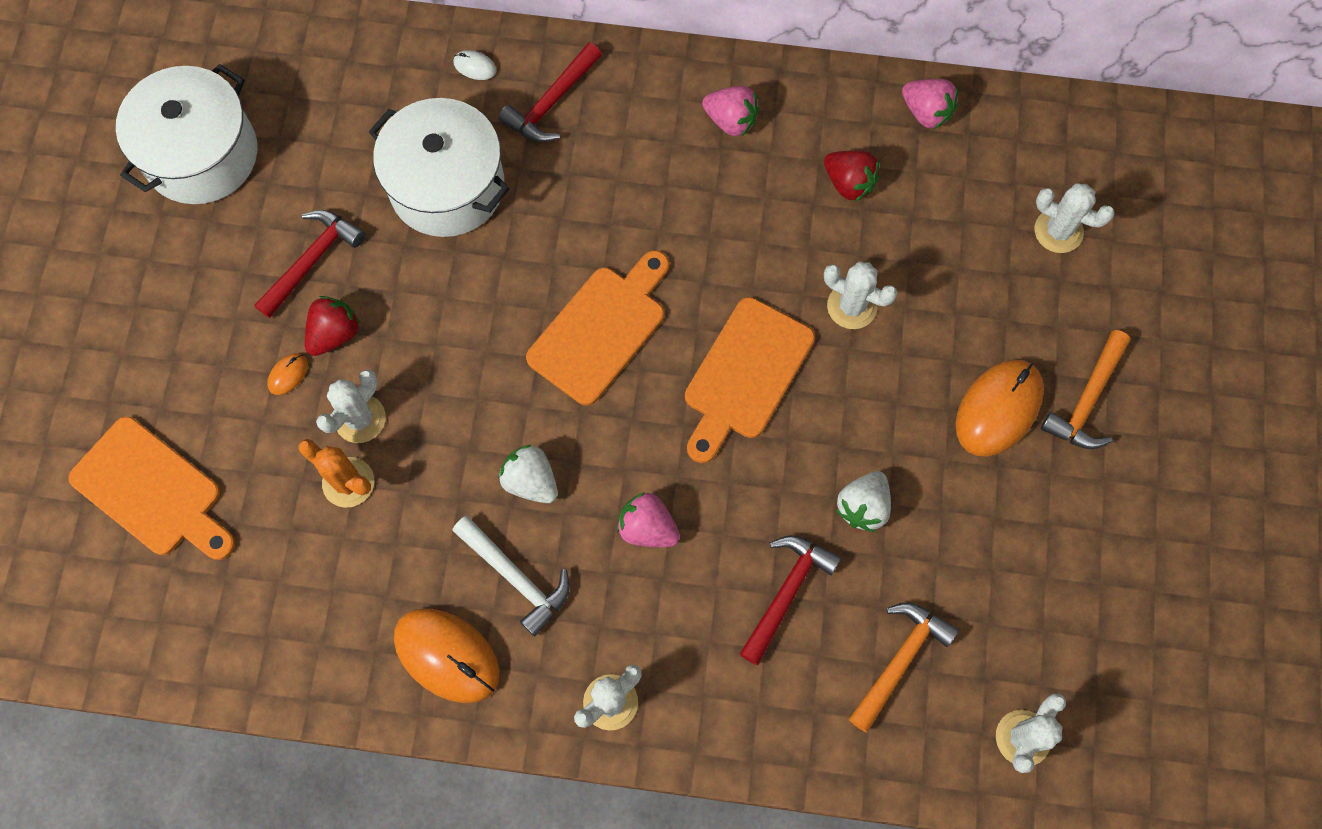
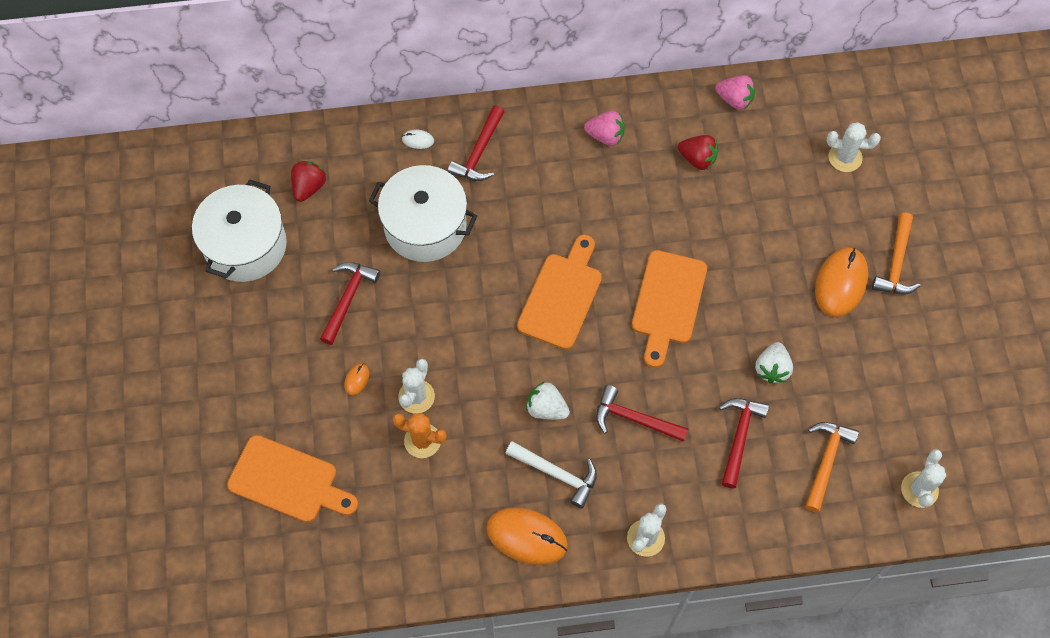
camera: 15 degrees left, 5 degrees down
(335, 334) = (380, 344): red strawberry -> red strawberry (309, 187)
(647, 528) = (634, 419): pink strawberry -> red hammer
(851, 306) = (724, 240): white cactus -> none

